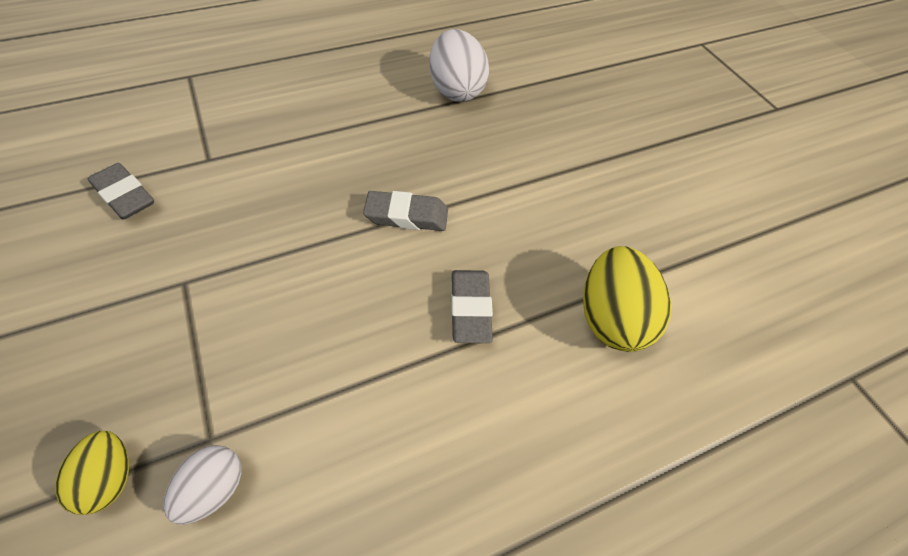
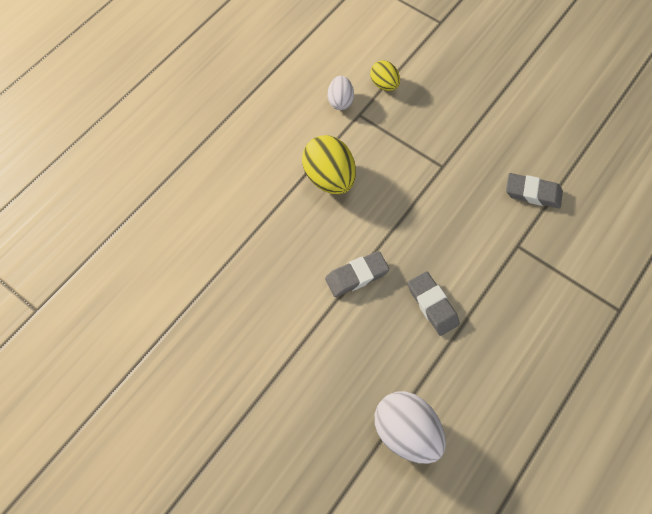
camera: 155 degrees right, 10 degrees up
(470, 309) = (279, 234): grey eraser -> grey eraser (432, 305)
(611, 318) = (192, 273): yellow egg -> yellow egg (329, 178)

